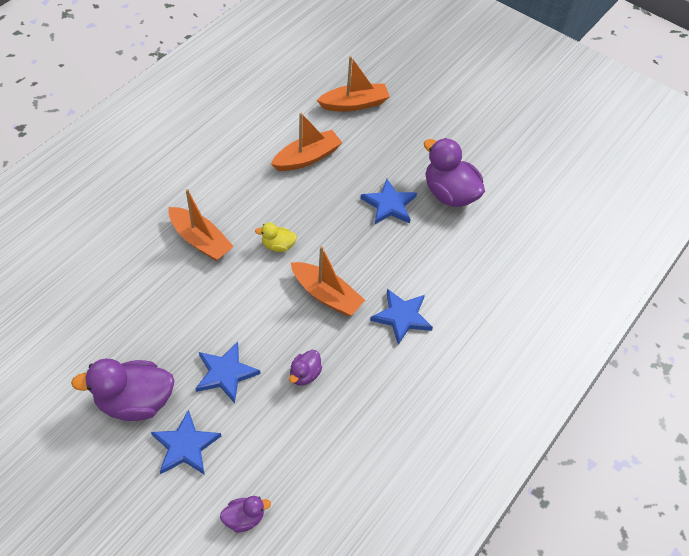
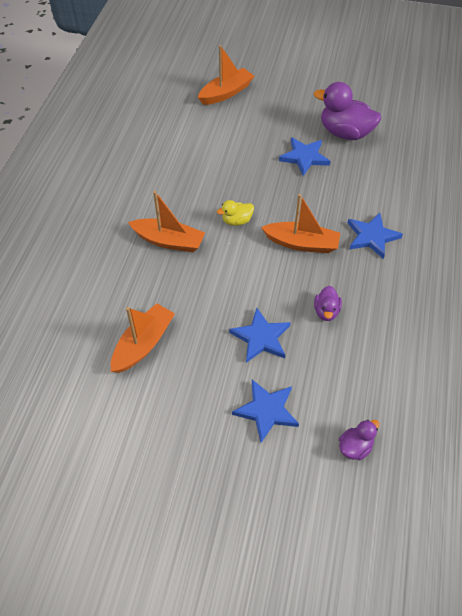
camera: 20 degrees left, 0 degrees up
(135, 402) = (198, 393): purple duck -> none
(307, 158) = (215, 145): orange boat -> orange boat (143, 344)

